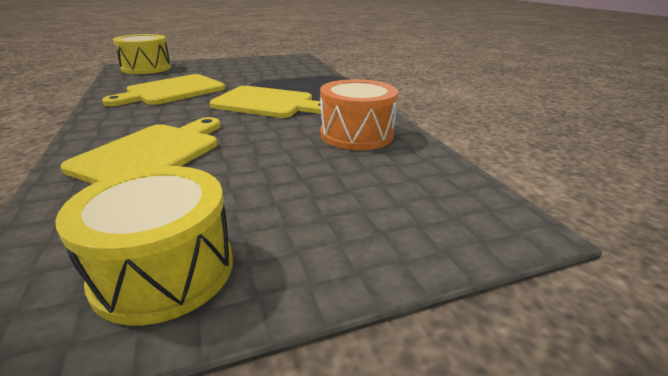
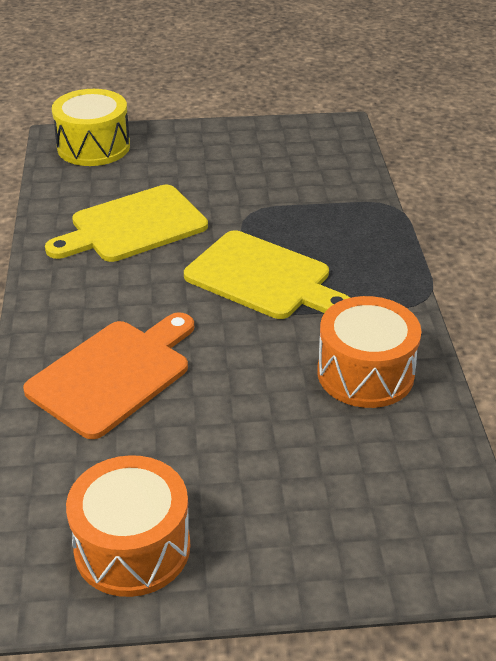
camera: 15 degrees right, 10 degrees up
(152, 153) = (113, 374): yellow cutting board -> orange cutting board
(164, 270) = (132, 547): yellow drum -> orange drum

